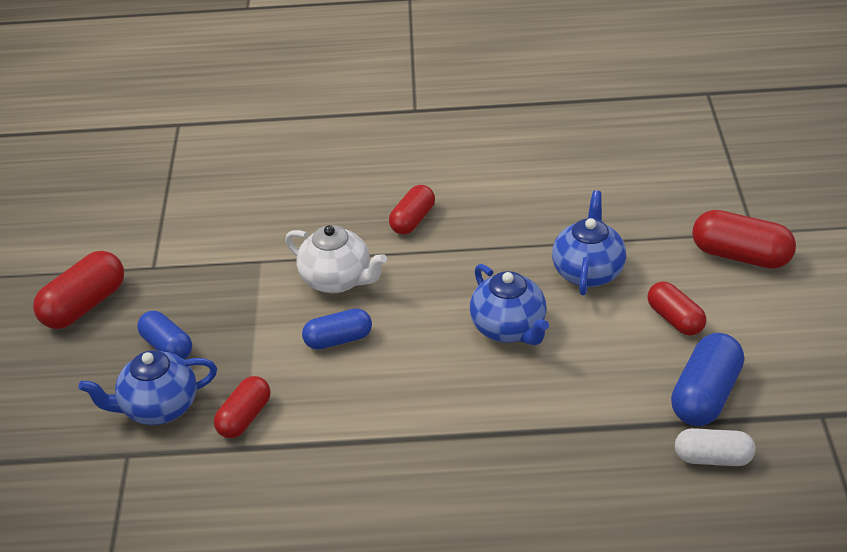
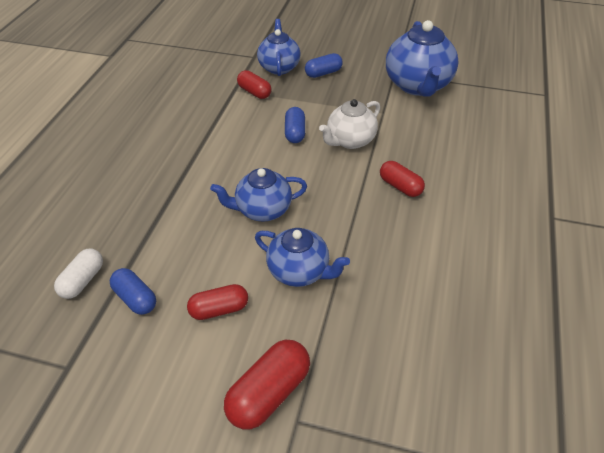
camera: 105 degrees right, 5 degrees up
(84, 305) = (370, 50): red capsule -> none
(182, 237) = (418, 85): none -> blue teapot
(705, 395) = (135, 298): blue capsule -> blue capsule, size x0.67

